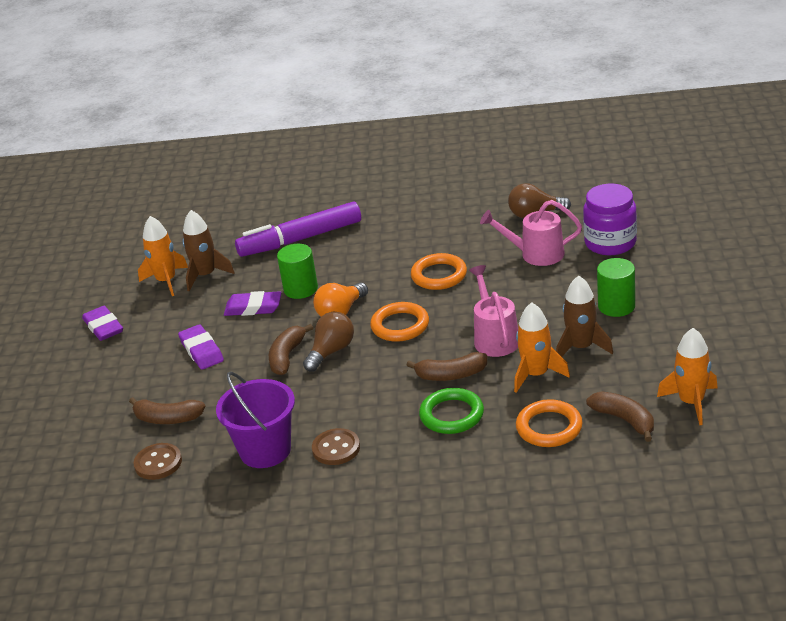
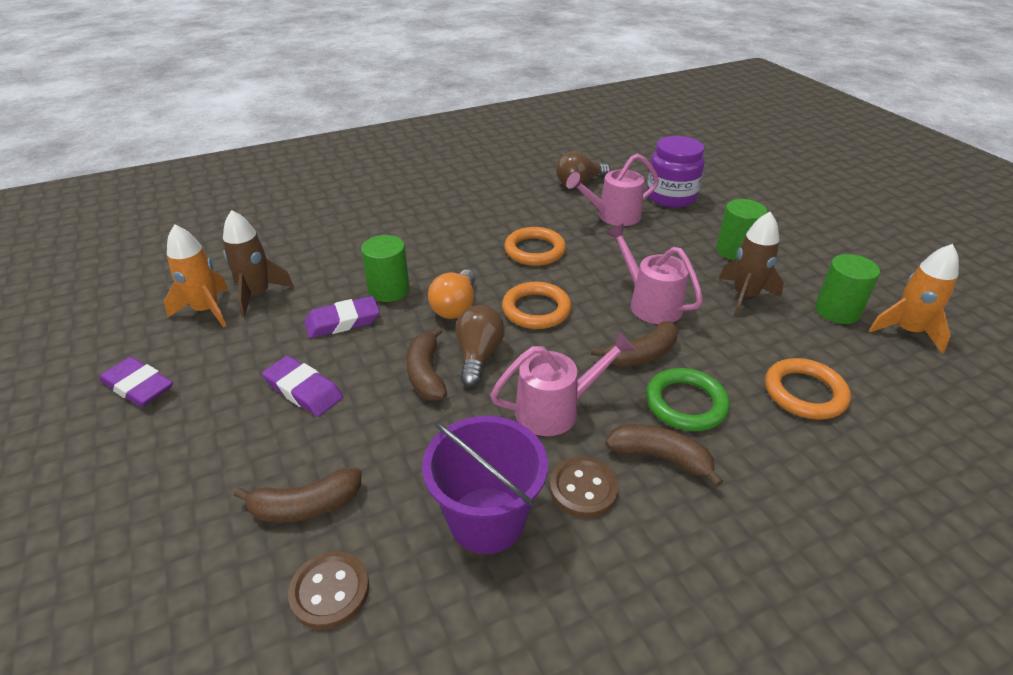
camera: 30 degrees left, 5 degrees up
(300, 239) = (353, 238): purple marker -> none
(357, 399) = (556, 409): none -> pink watering can
(536, 375) = (730, 334): orange rocket -> none
(624, 420) = (869, 365): brown banana -> brown banana (660, 457)
(649, 375) = (837, 311): none -> green cylinder

